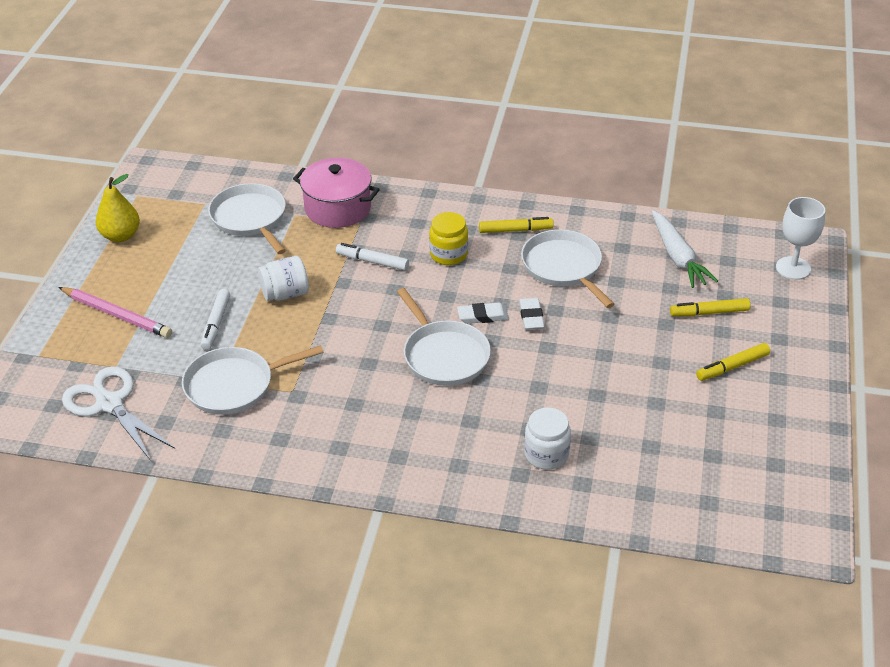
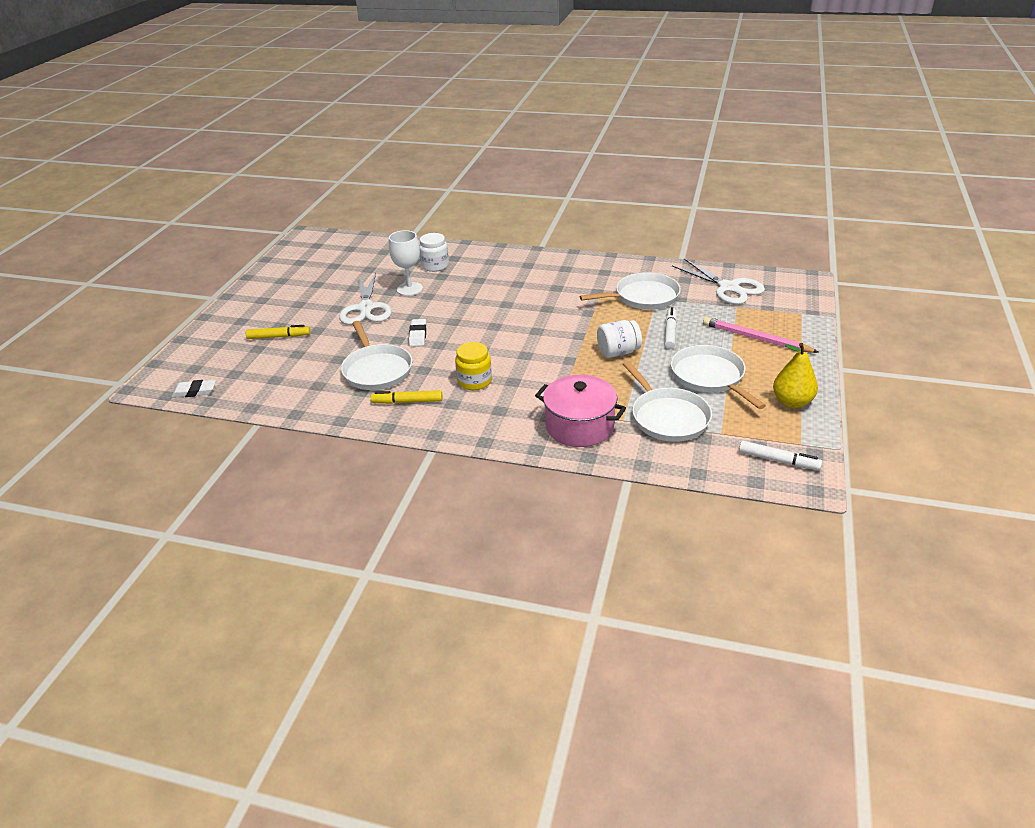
camera: 175 degrees left, 5 degrees down
(372, 261) = (544, 376): white marker -> white marker (778, 460)
(444, 355) = (490, 312): white pan -> white pan (709, 377)
(482, 316) = (456, 336): white eraser -> white eraser (195, 391)
(618, 362) = (366, 308): none -> white scissors
(677, 257) = (274, 377): white carrot -> none
(732, 367) = (288, 305): yellow marker -> none
(793, 268) = (185, 367): white goblet -> white goblet (410, 289)

